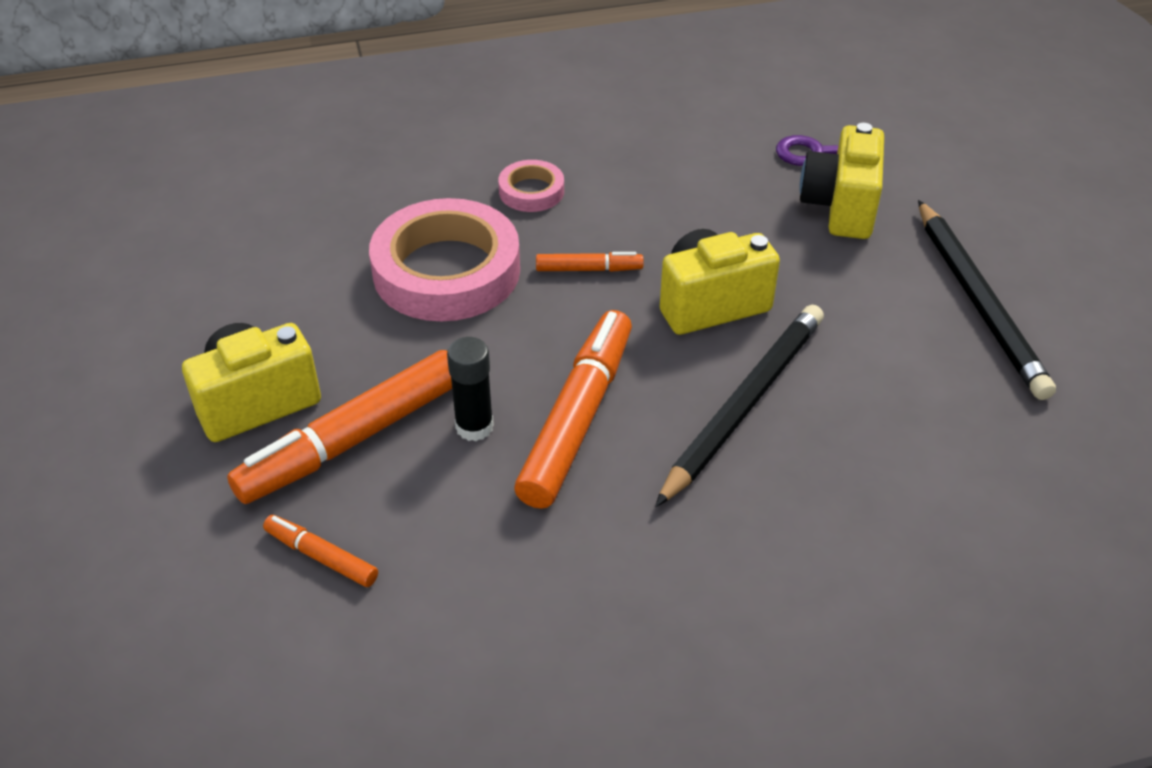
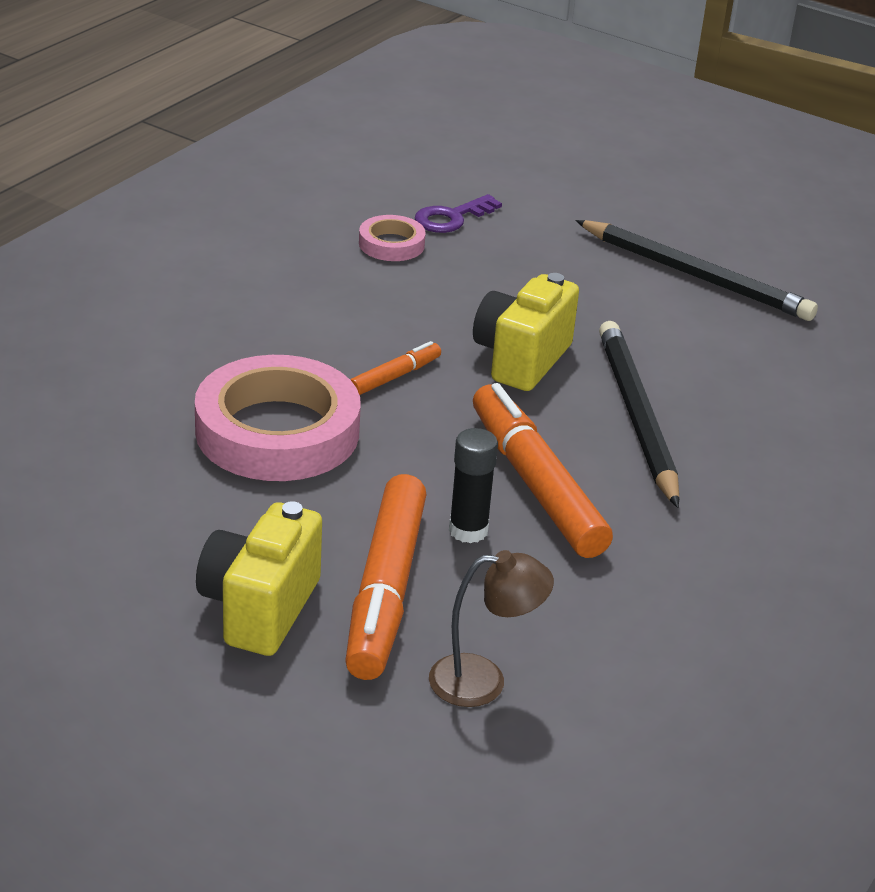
camera: 45 degrees left, 10 degrees down
(321, 556) = (483, 681): orange marker -> brown lamp
(531, 191) = (261, 338): pink tape -> pink tape (391, 244)
(840, 207) = (521, 250): yellow camera -> none

